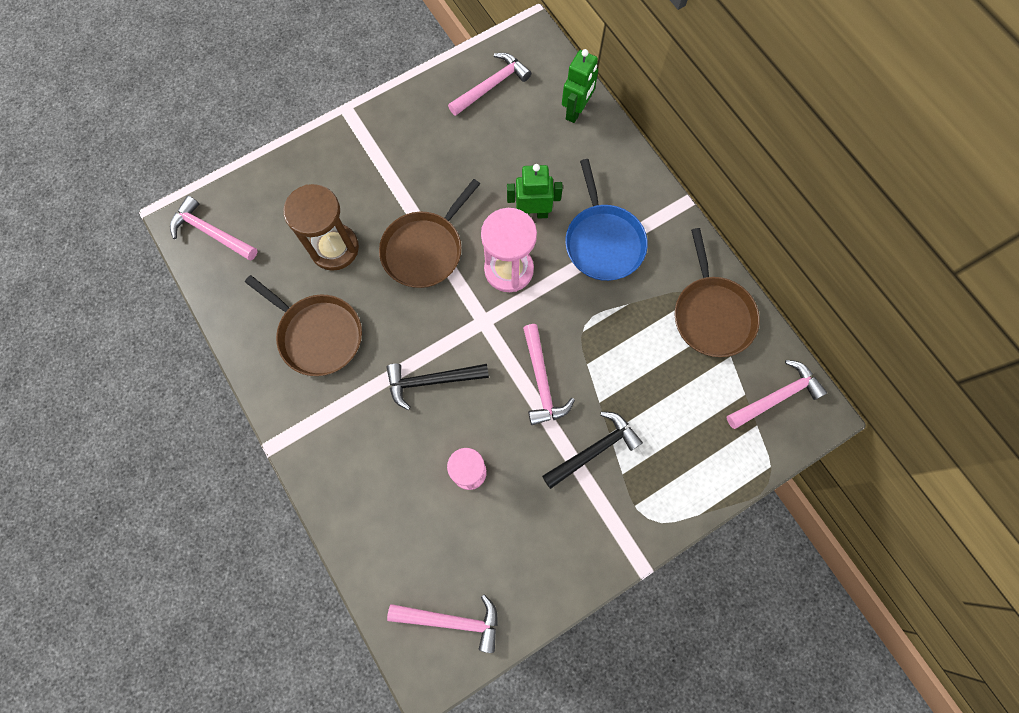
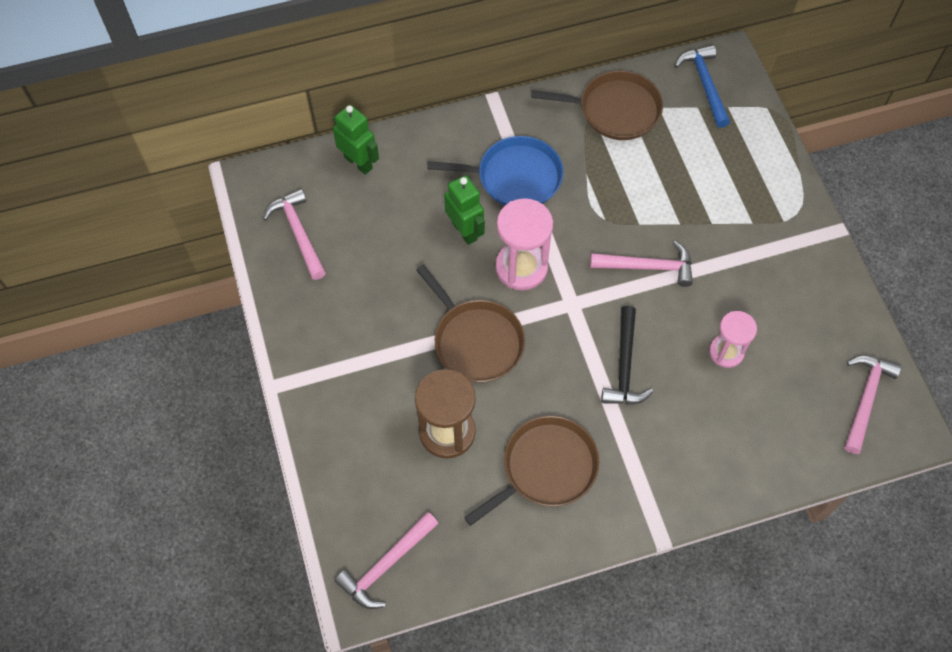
camera: 75 degrees left, 10 degrees down
(533, 213) = (464, 231): green robot -> green robot turned 135 degrees clockwise
(594, 450) = (725, 240): black hammer -> none
(777, 397) = (705, 84): pink hammer -> blue hammer

